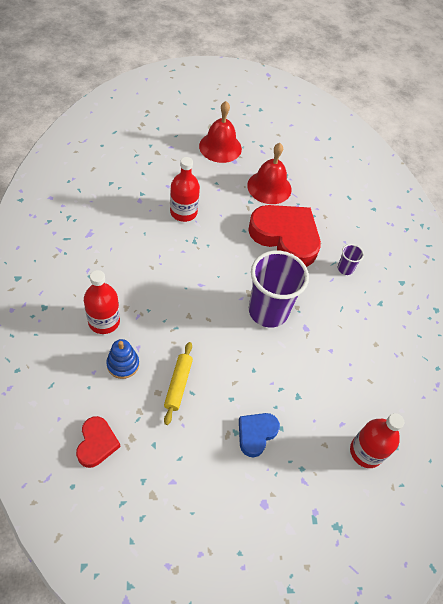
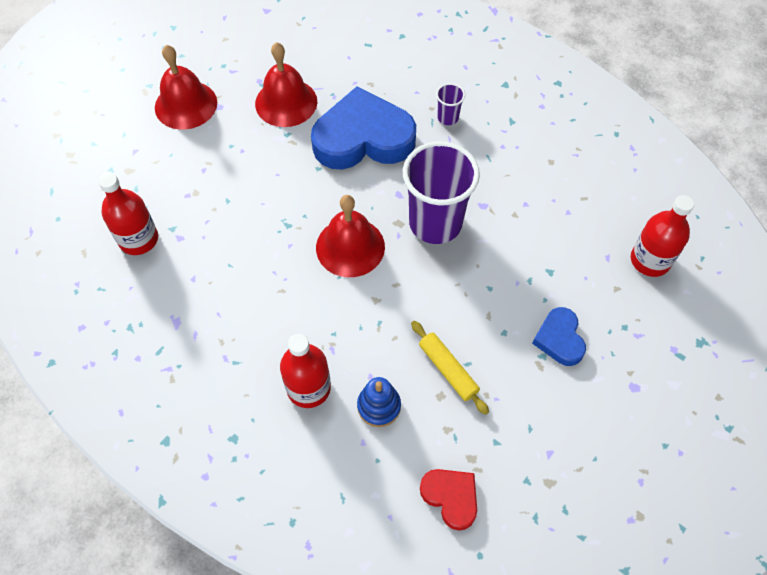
camera: 40 degrees left, 5 degrees up
(183, 212) = (239, 206): red bottle -> red bottle (138, 239)
(210, 280) = (350, 247): none -> red bell
(285, 237) = (363, 138): red heart -> blue heart

